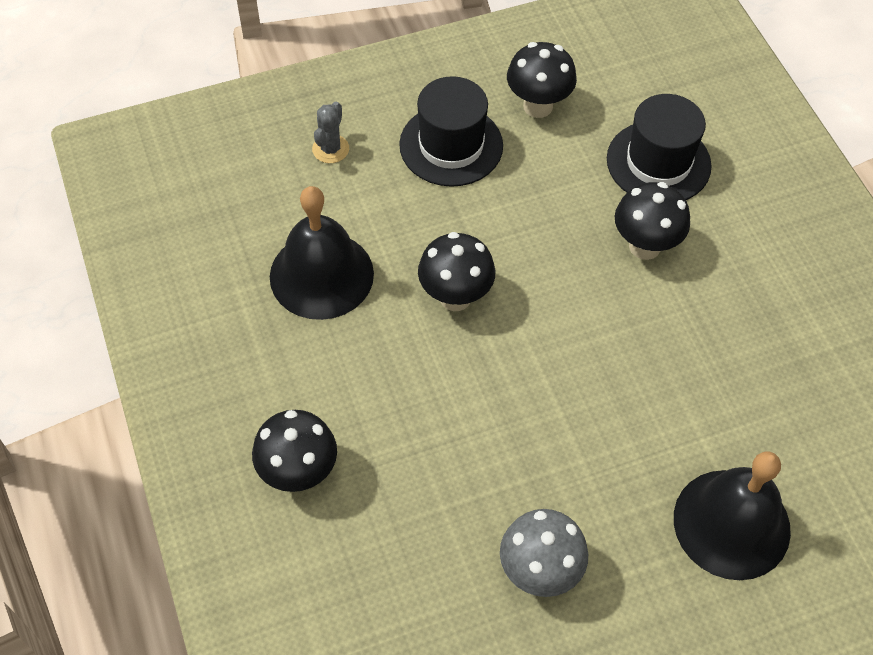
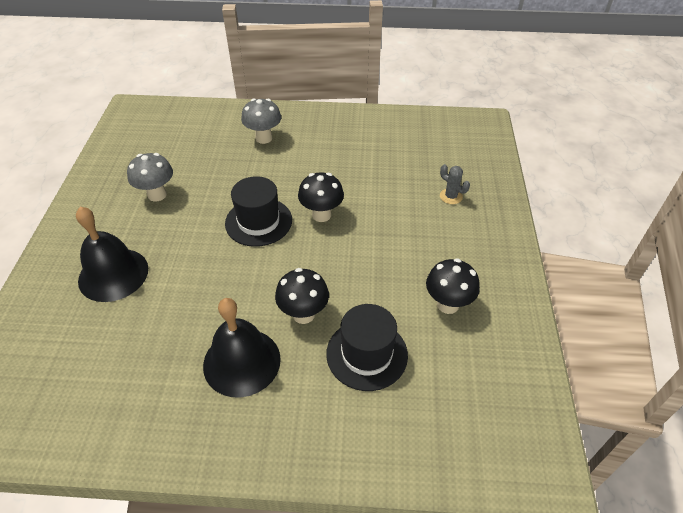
camera: 115 degrees right, 10 degrees down
(299, 473) = (264, 138): black mushroom -> grey mushroom
(321, 275) = (365, 171): black bell -> black bell (242, 362)
(451, 145) = (431, 248): black hat -> black hat (258, 222)

